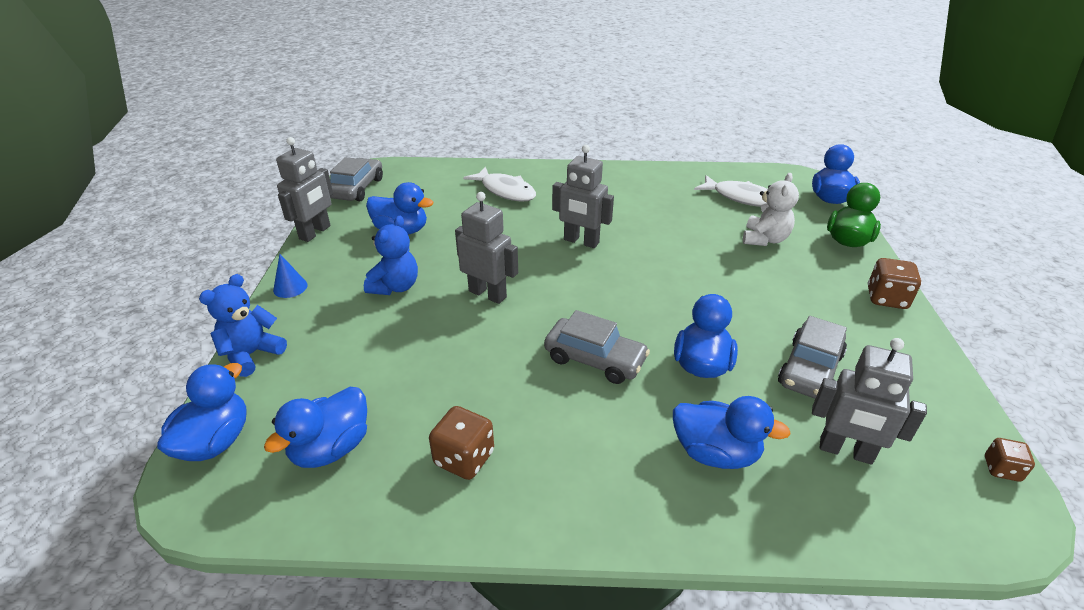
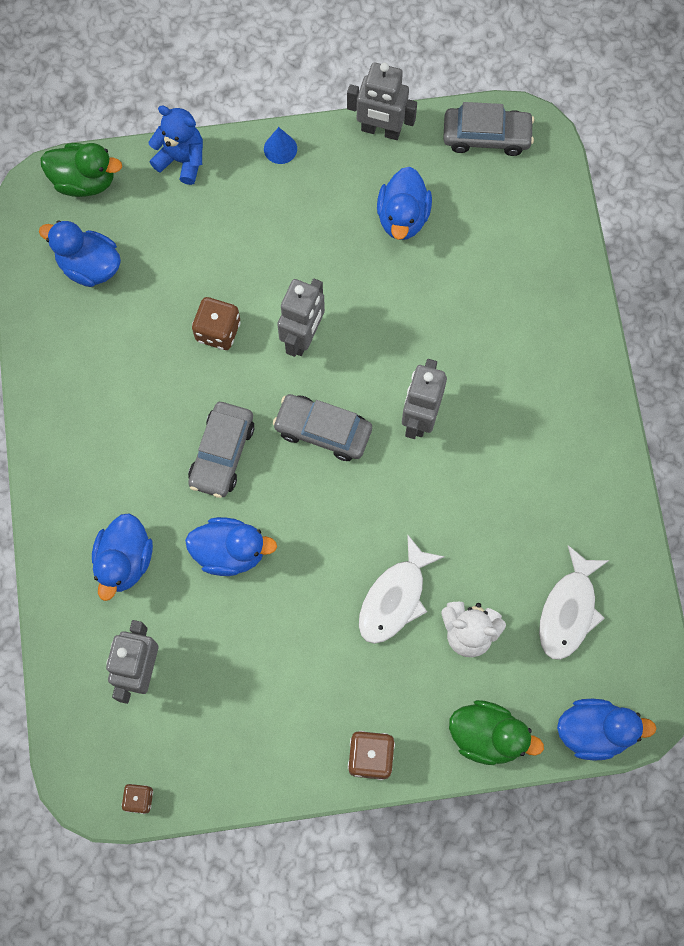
camera: 80 degrees right, 35 degrees up
(215, 441) = (84, 181): blue duck -> green duck
(395, 287) = (299, 245): blue teddy bear -> none
(464, 458) = (93, 367): brown dice -> brown dice (218, 331)
(505, 191) = (519, 310): white fish -> white fish (395, 598)
(810, 369) = (239, 654): grey car -> grey car (323, 431)

